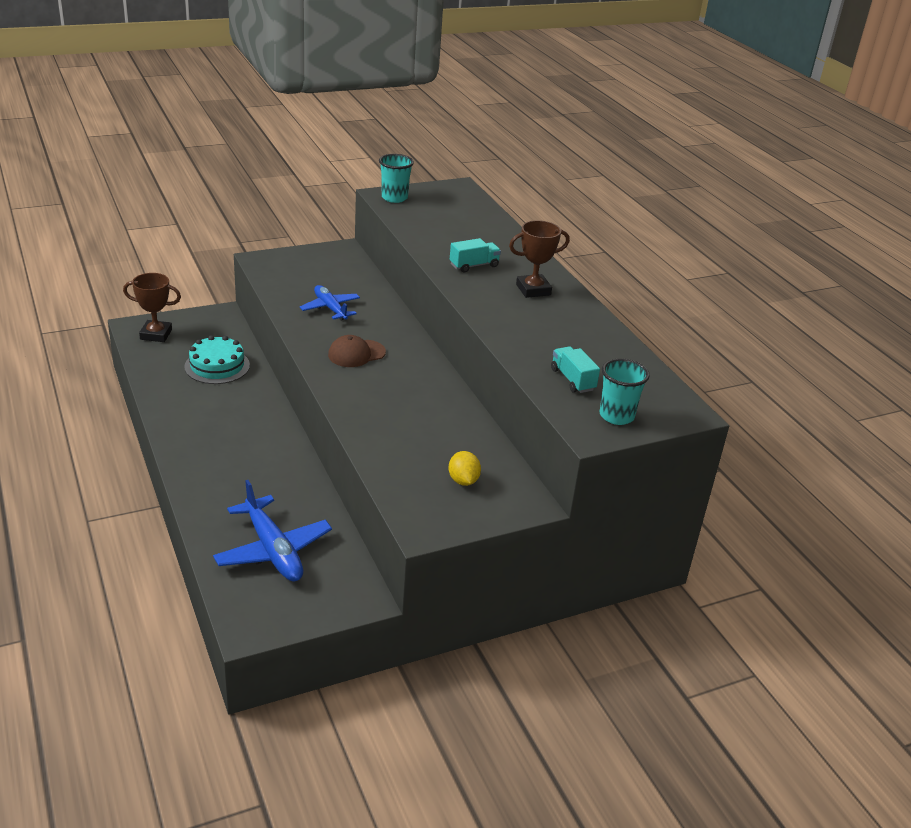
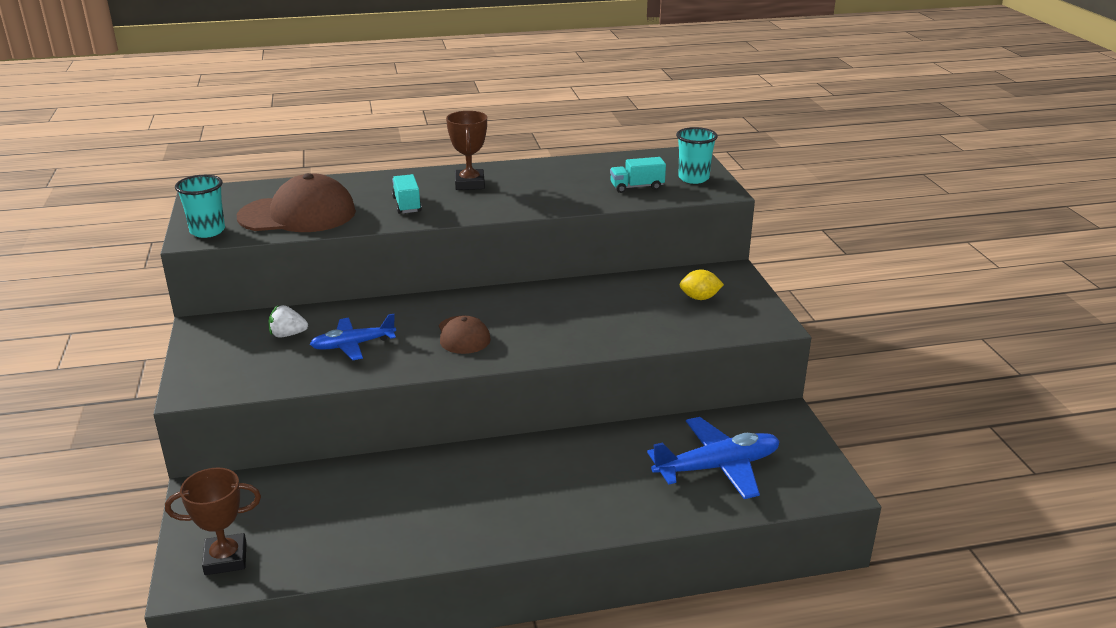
camera: 75 degrees left, 5 degrees down
(156, 334) = (225, 559): brown trophy -> brown trophy turned 60 degrees clockwise
(217, 366) = (340, 499): turquoise cake -> none
(339, 281) = (288, 334): none -> white strawberry
(436, 225) = (298, 214): none -> brown cap

